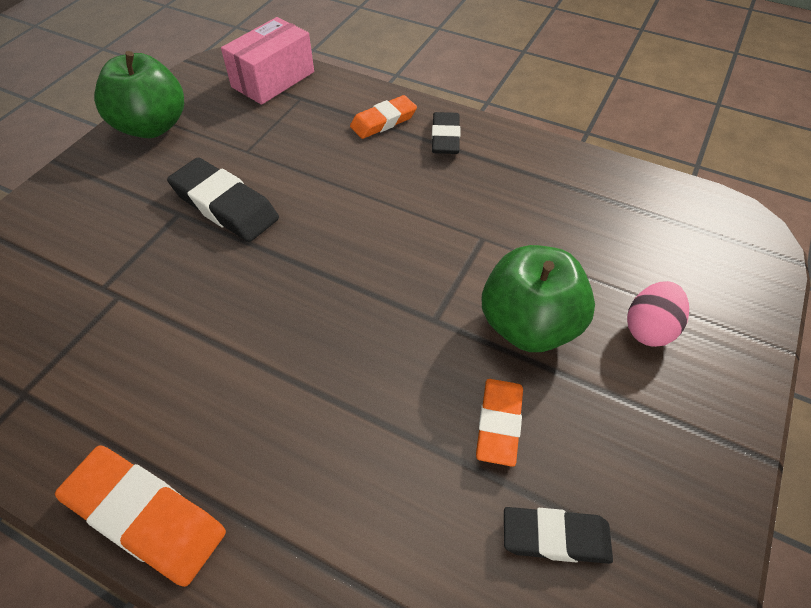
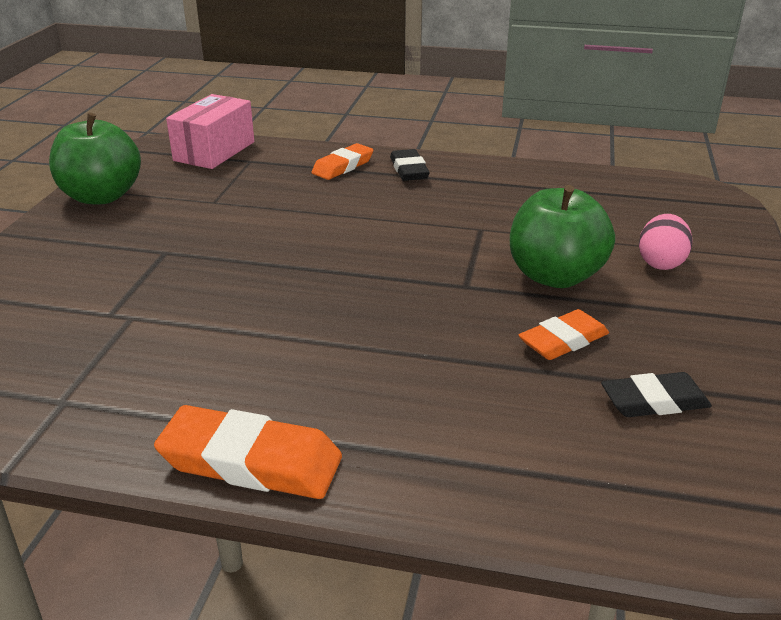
camera: 15 degrees left, 20 degrees down
(225, 205) = (212, 240): black eraser -> none
(499, 424) = (563, 341): orange eraser -> orange eraser turned 60 degrees clockwise

